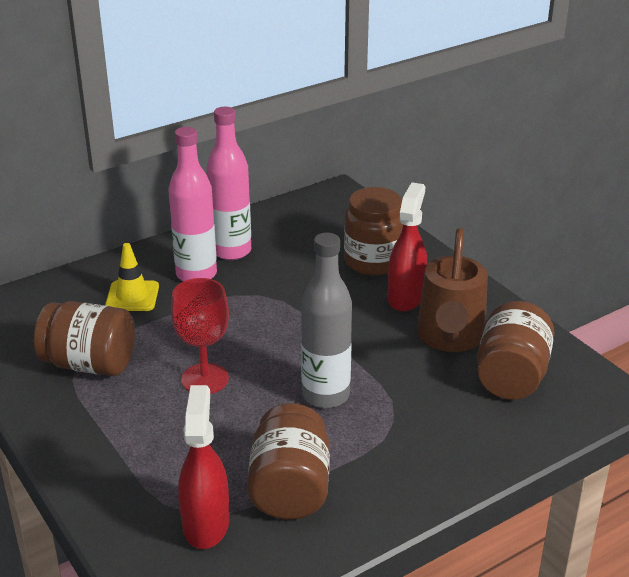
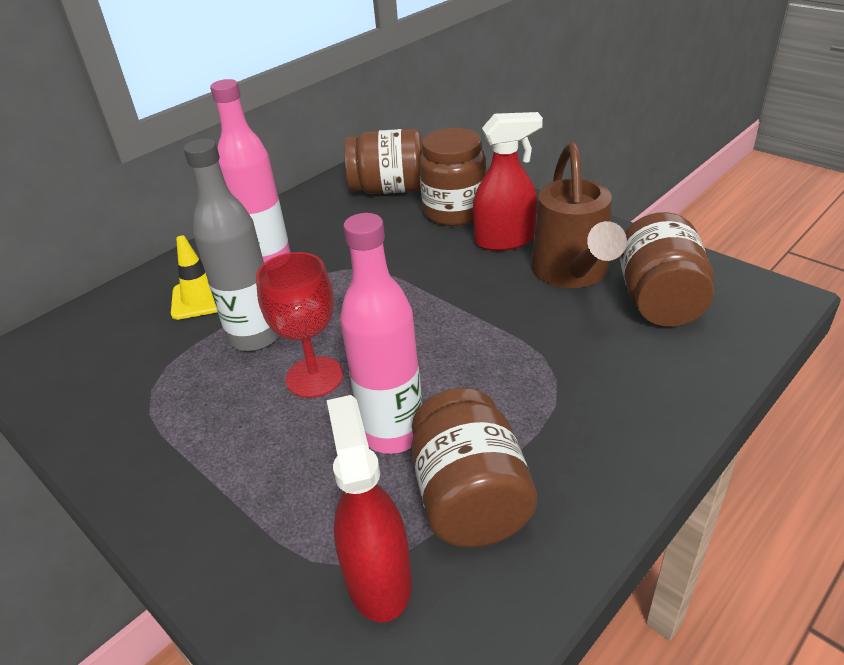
camera: 10 degrees left, 5 degrees up
(89, 364) = (167, 388): brown jar -> brown jar (389, 189)
(231, 251) = (299, 229): pink bottle -> pink bottle (393, 433)
(325, 395) = (464, 366): grey bottle -> grey bottle (255, 337)
(406, 297) = (505, 240): red spray bottle -> red spray bottle turned 75 degrees clockwise

